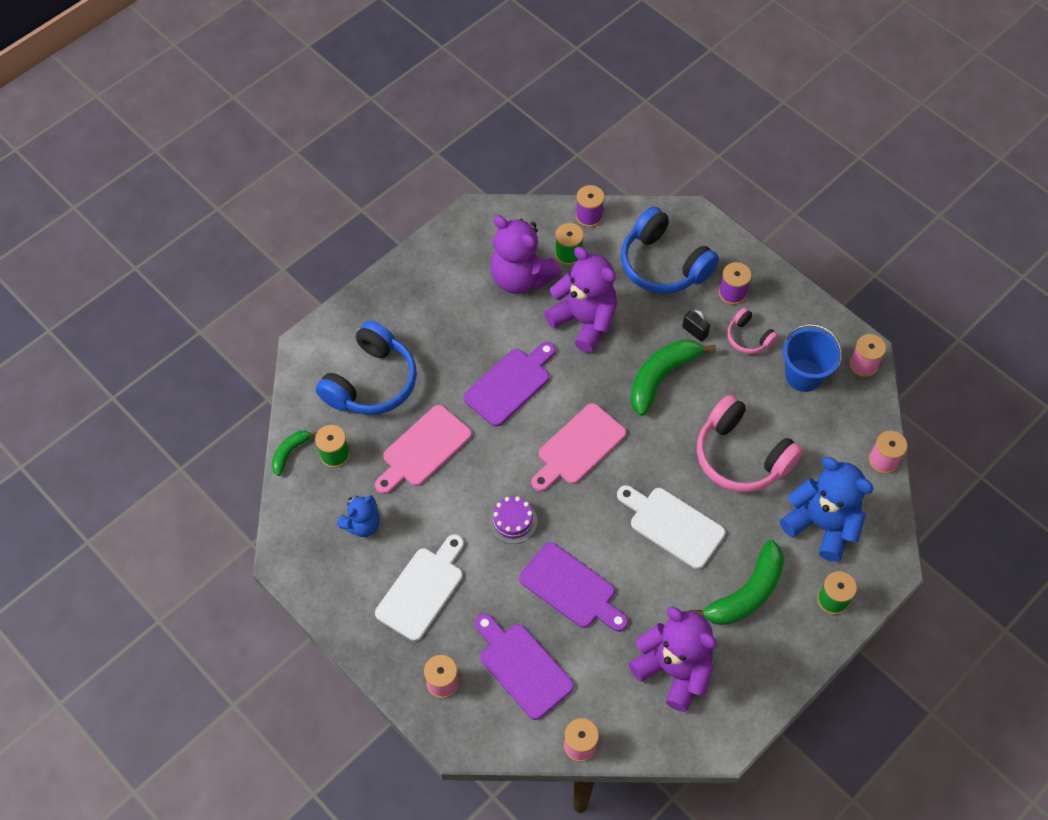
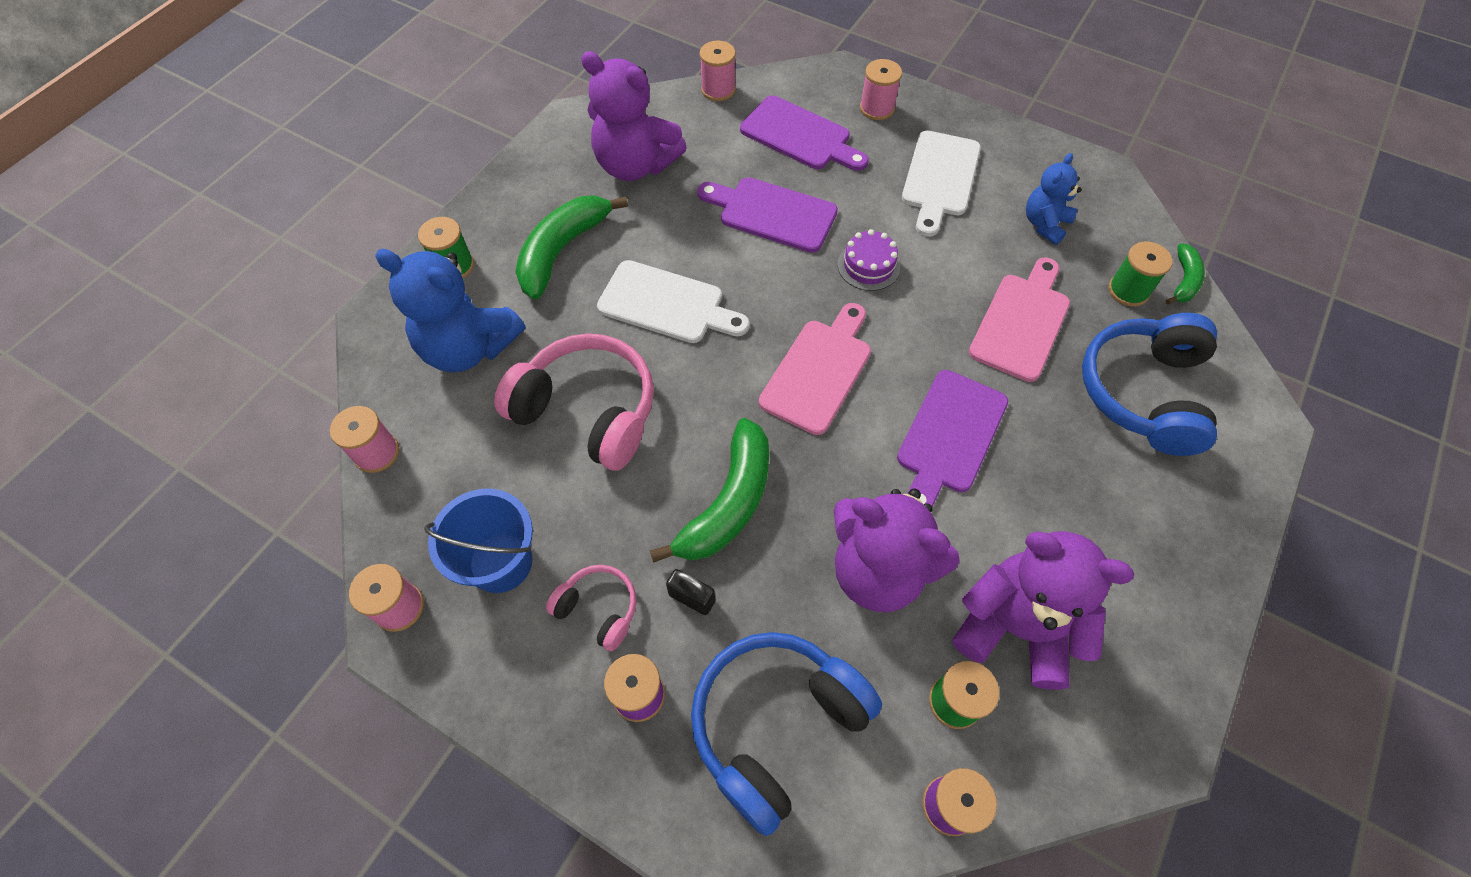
camera: 165 degrees right, 0 degrees up
(663, 264) = (776, 726): blue headphones -> blue headphones turned 75 degrees counterclockwise

